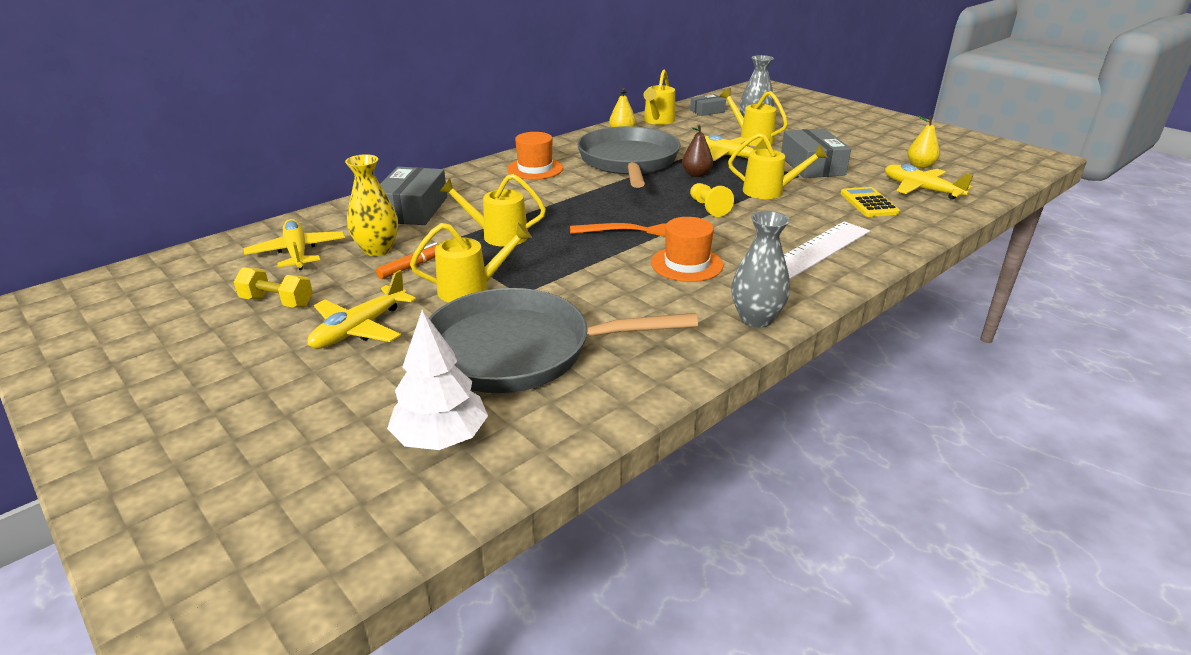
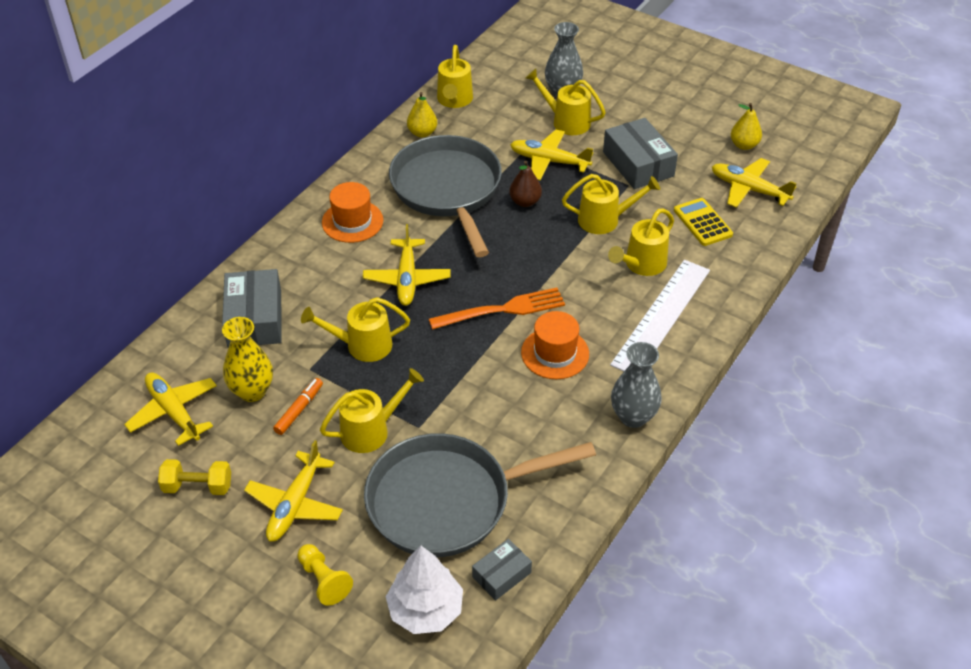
camera: 15 degrees left, 15 degrees up
(564, 203) = (407, 279): none -> yellow plane
(707, 111) = (503, 69): grey box -> grey box (501, 575)
(708, 208) = (552, 259): yellow pawn -> yellow pawn (324, 580)
(797, 220) = (641, 265): none -> yellow watering can

